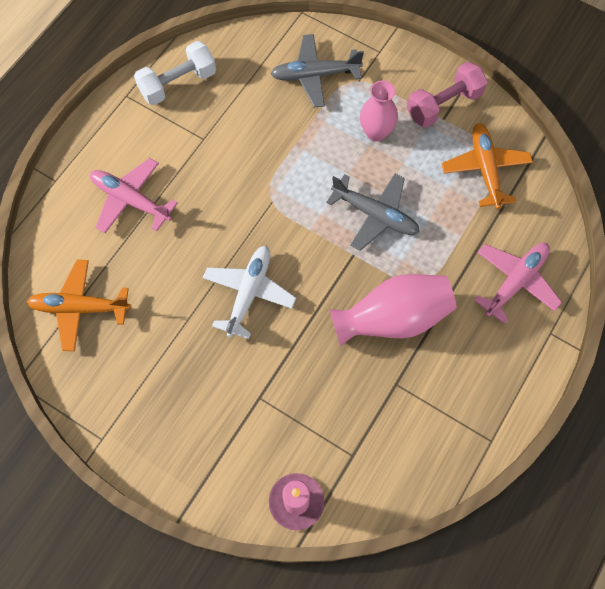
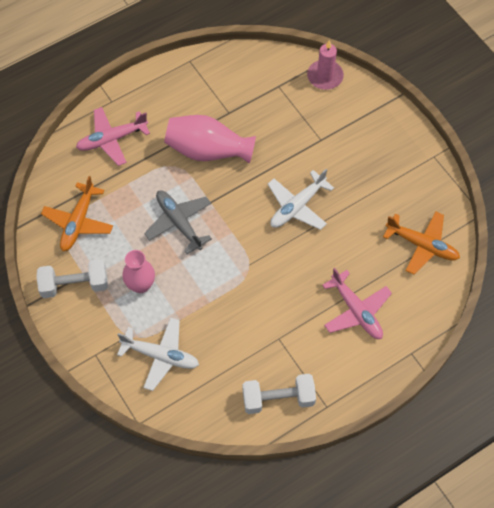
camera: 155 degrees left, 5 degrees down
(315, 75) = (161, 356): grey plane -> white plane
(444, 105) = (74, 285): pink dumbbell -> white dumbbell

